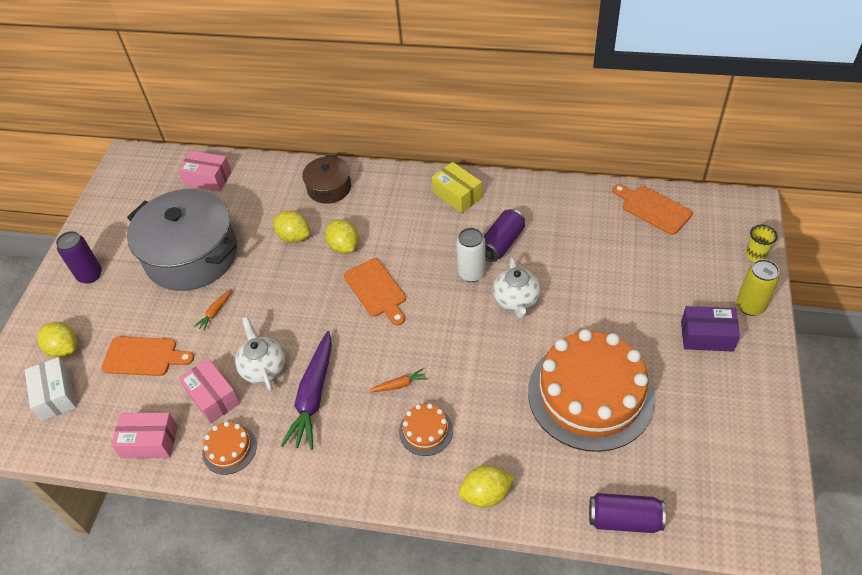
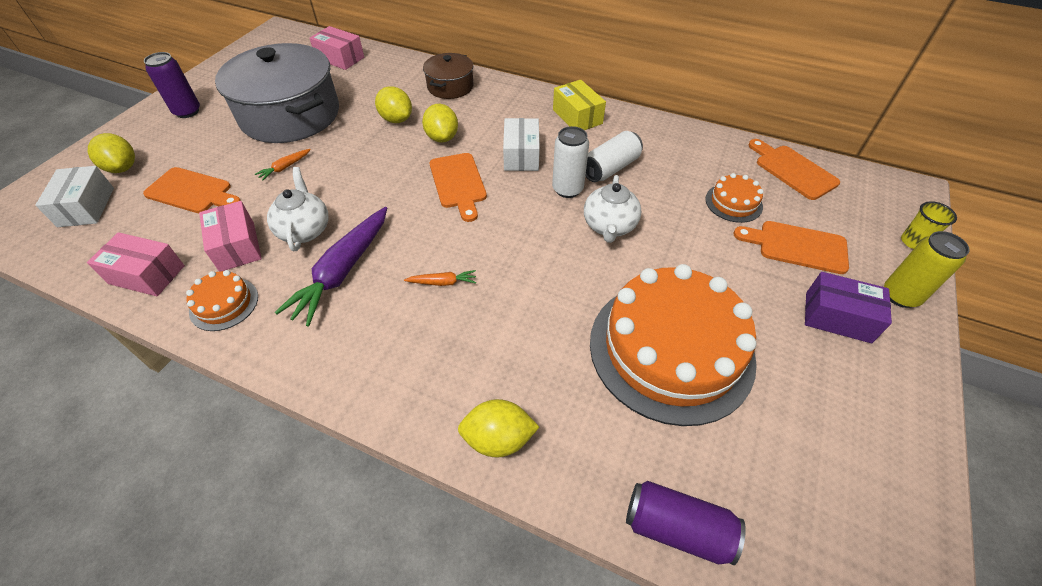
camera: 10 degrees right, 0 degrees up
(421, 248) = (521, 155): none -> white box
(426, 431) = (453, 341): orange cake -> orange cake (733, 202)
(501, 243) = (610, 168): purple can -> white can
(668, 282) = (797, 246): none -> orange cutting board

